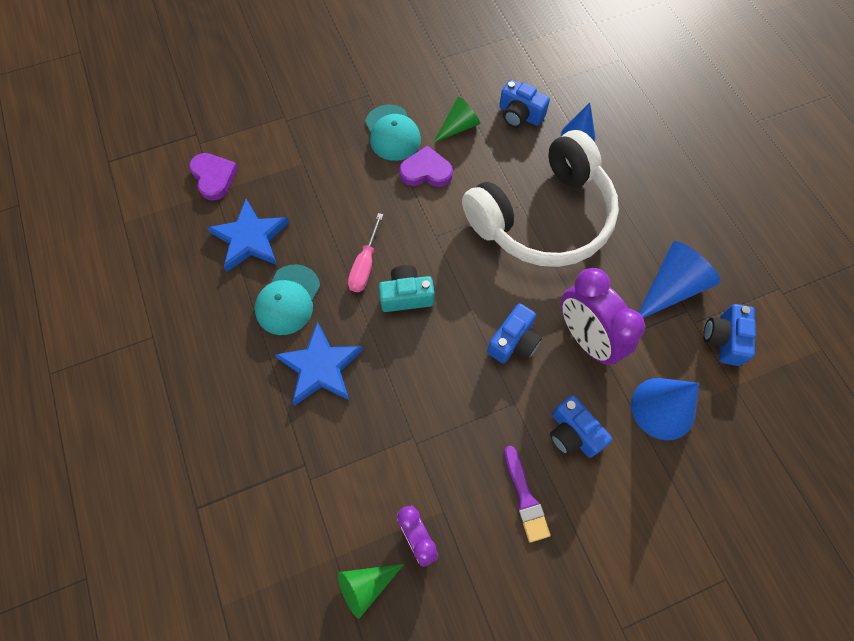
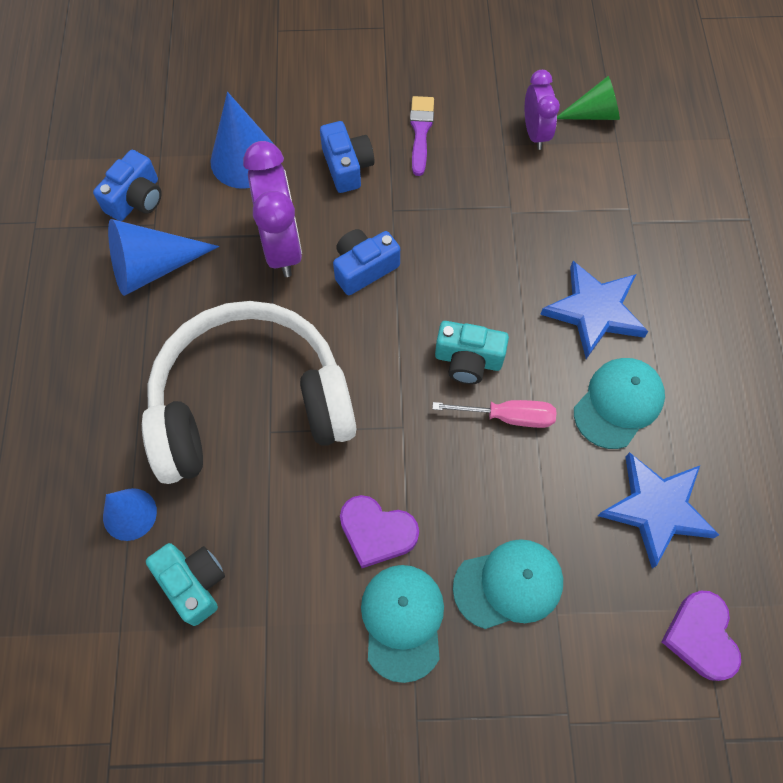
camera: 160 degrees left, 0 degrees up
(336, 169) = (508, 584): none -> turquoise cap
(365, 265) = (508, 416): pink screwdriver -> pink screwdriver turned 60 degrees clockwise
(458, 127) = (296, 595): green cone -> none
(520, 115) = (193, 583): blue camera -> turquoise camera

